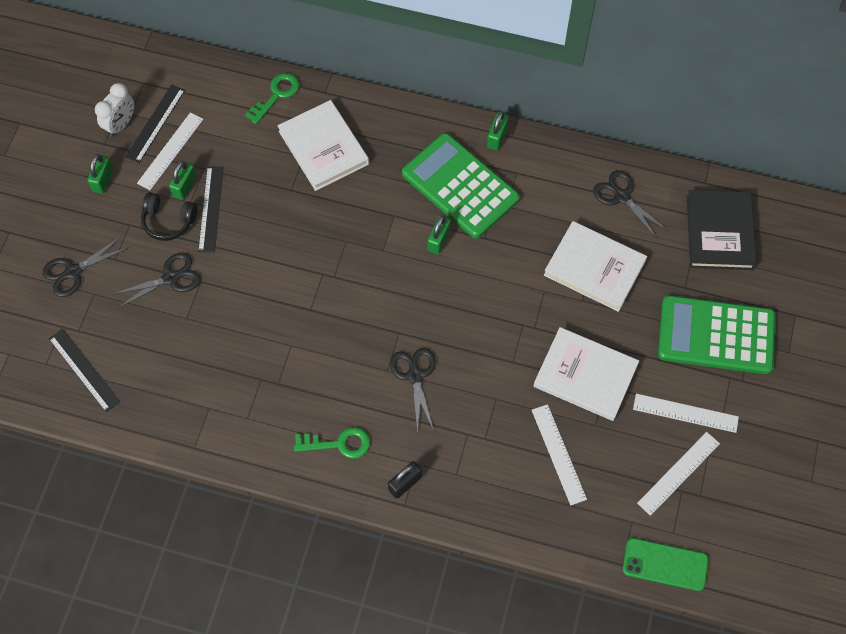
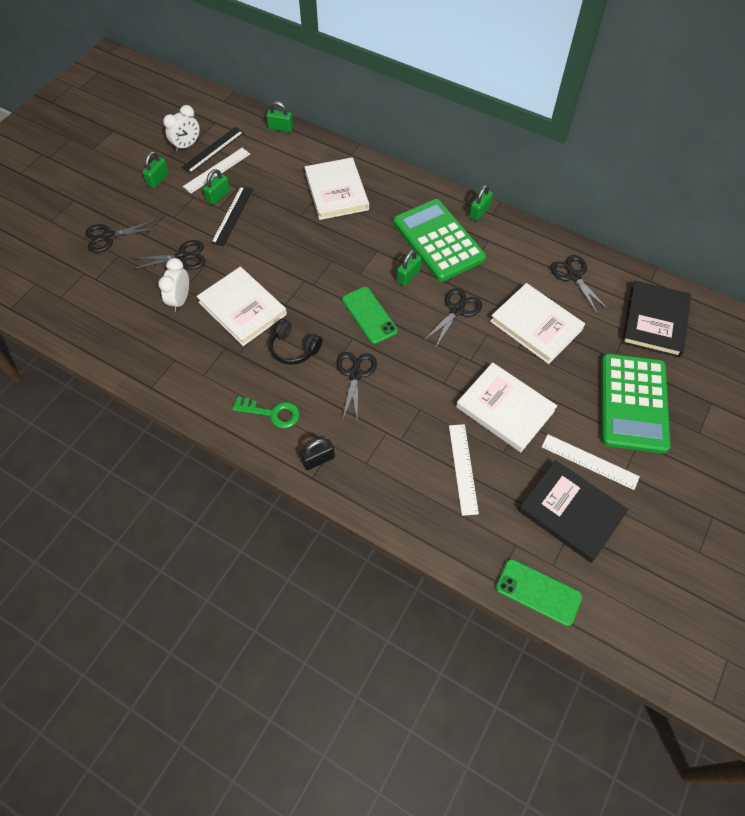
camera: 15 degrees right, 5 degrees down
(84, 370) = (87, 308): black ruler -> none
(168, 221) = (196, 217): black headphones -> black headphones (294, 348)
(188, 333) = (180, 300): none -> white clock
(228, 73) = (280, 128): none -> green padlock
(264, 326) = (242, 308): none -> white book
(276, 95) = (312, 149): green key -> none
(409, 300) = (369, 315): none -> green phone
(504, 270) = (457, 310): none -> black scissors
(678, 473) = (571, 512): white ruler -> black book
(716, 335) = (633, 403): green calculator -> green calculator turned 105 degrees counterclockwise

